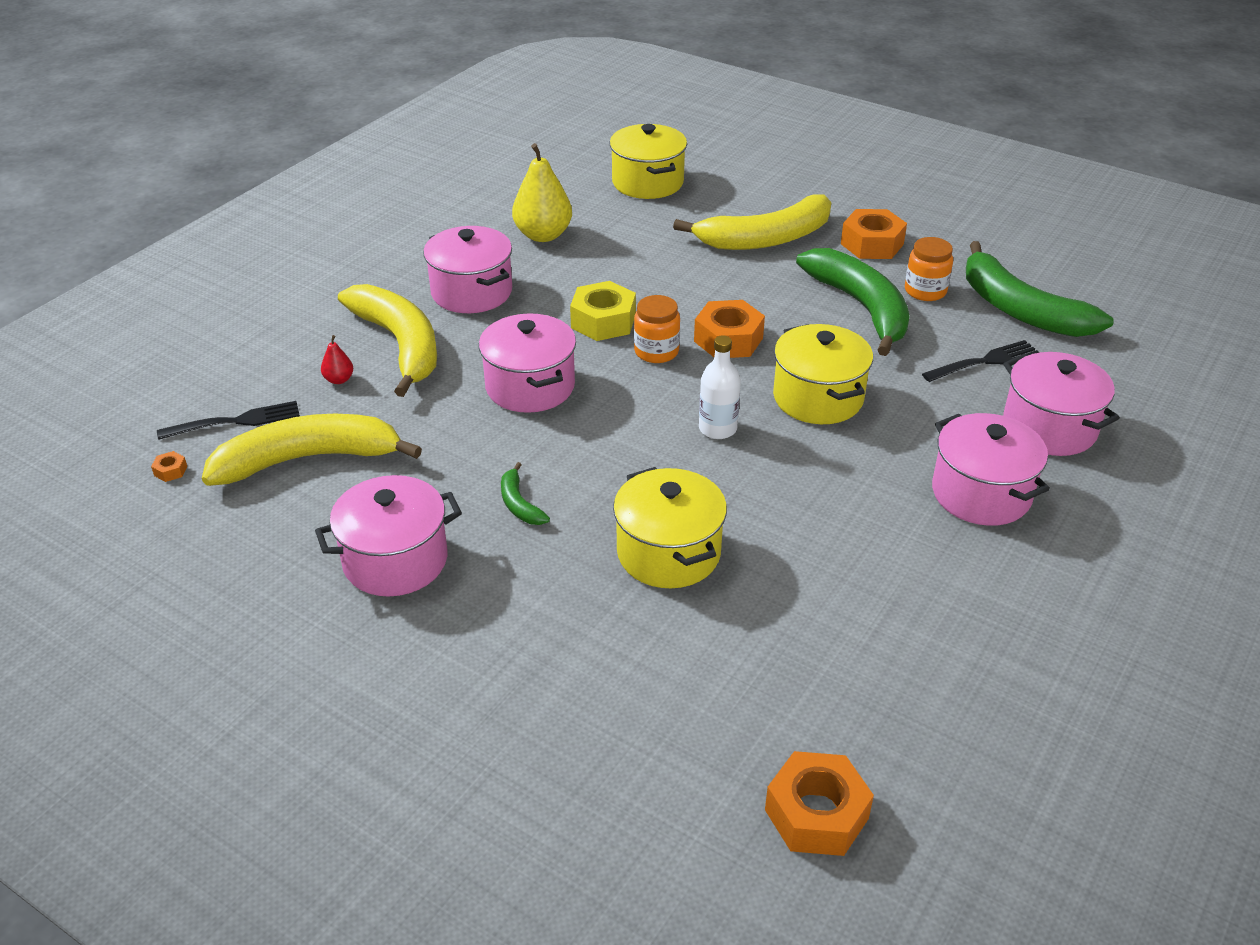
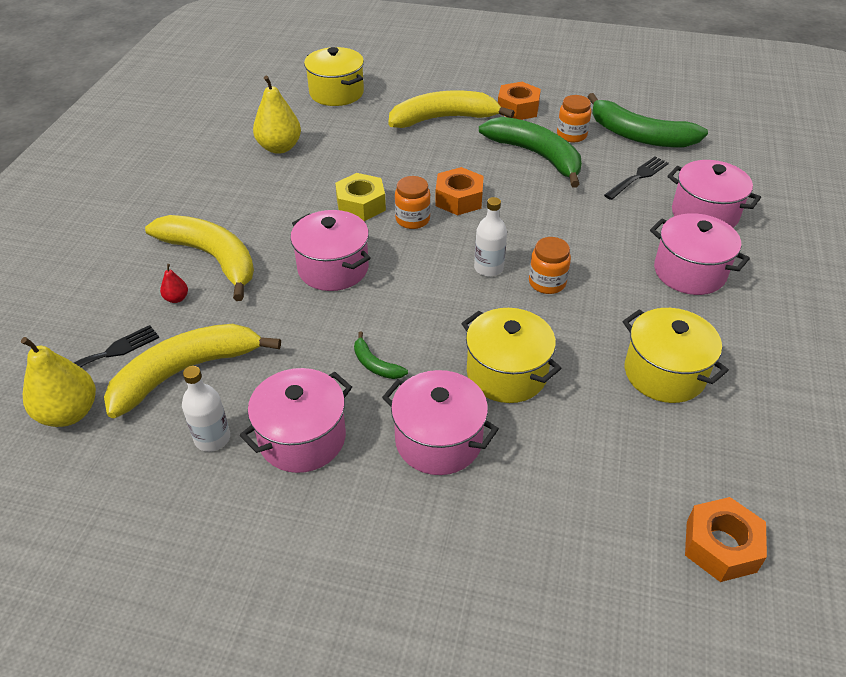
camera: 20 degrees left, 5 degrees up
(170, 471) = (69, 413): orange nut -> yellow pear
(301, 535) = (212, 438): none -> white bottle
(471, 292) = (247, 203): pink pot -> pink pot (438, 440)
(766, 238) = (443, 118): yellow banana -> yellow banana turned 150 degrees counterclockwise
(782, 462) = (547, 283): none -> orange jar
(818, 398) = (544, 228): yellow pot -> yellow pot (664, 373)

